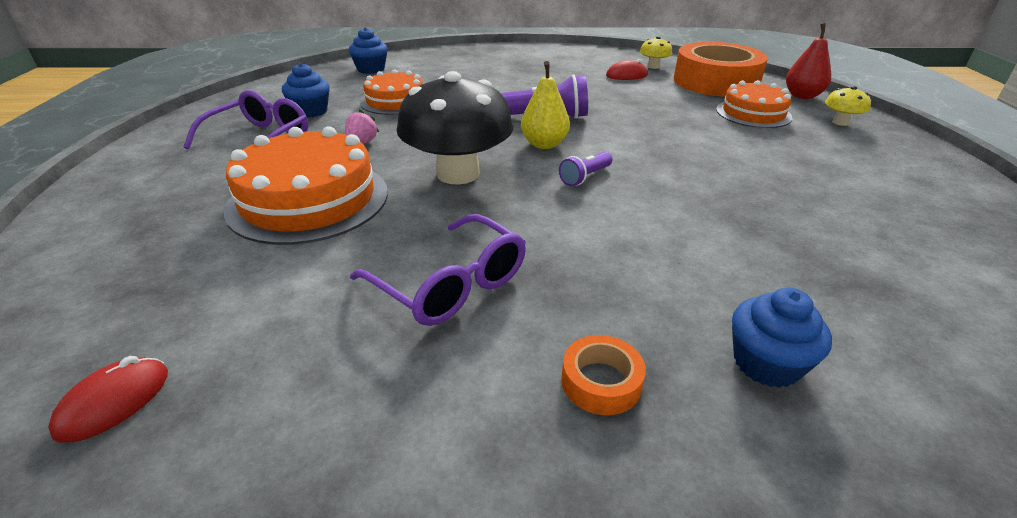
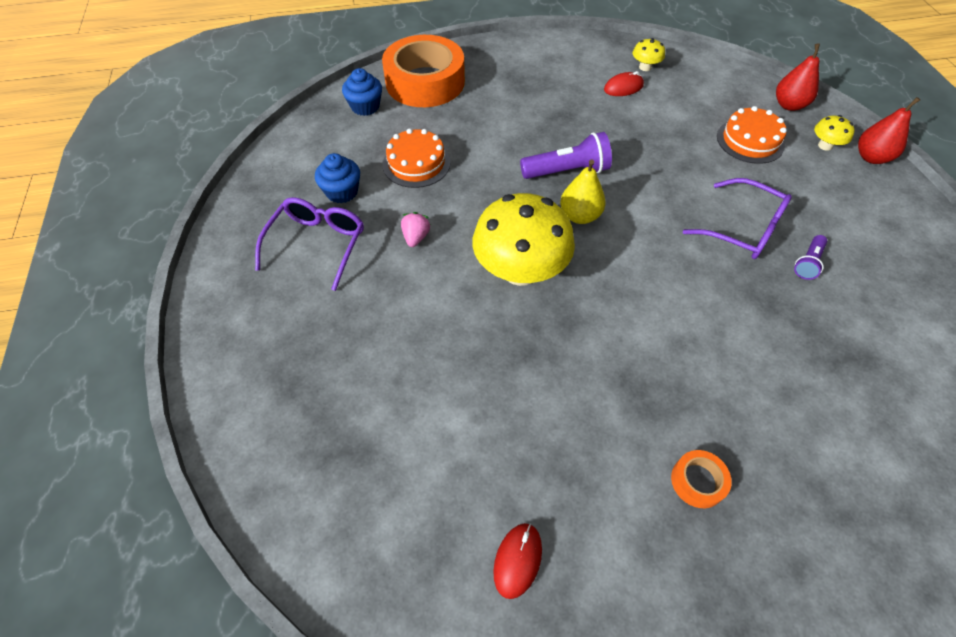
camera: 10 degrees left, 20 degrees up
(114, 402) = (387, 558): red mouse -> red mouse (517, 560)
(308, 200) = (409, 325): orange cake -> none
(451, 285) = (567, 407): purple glasses -> purple glasses (743, 229)
(458, 174) = (520, 270): black mushroom -> yellow mushroom
(585, 177) = (628, 259): purple flashlight -> purple flashlight (808, 263)
(715, 82) = (708, 89): orange tape -> orange tape (425, 82)
(766, 363) = (798, 445): blue cupcake -> none
(896, 134) = (871, 157): none -> red pear

